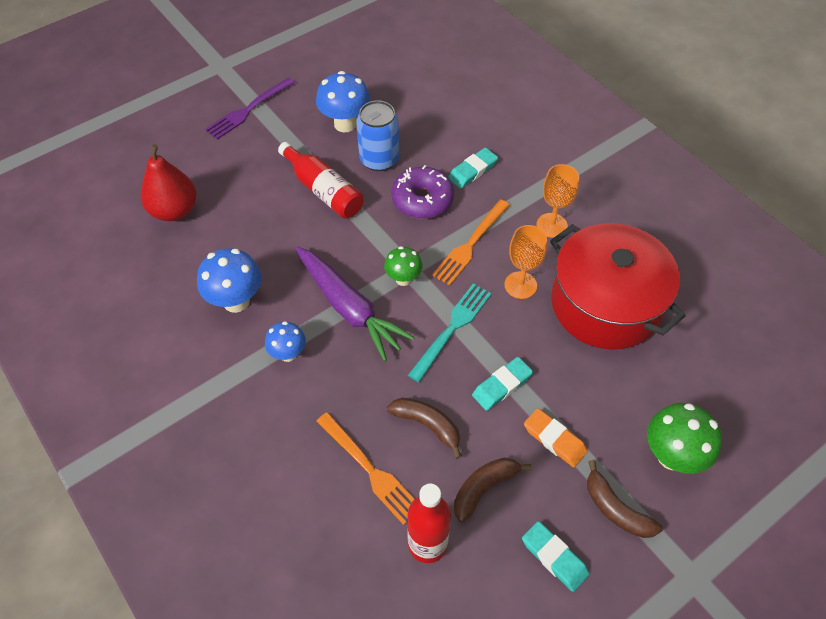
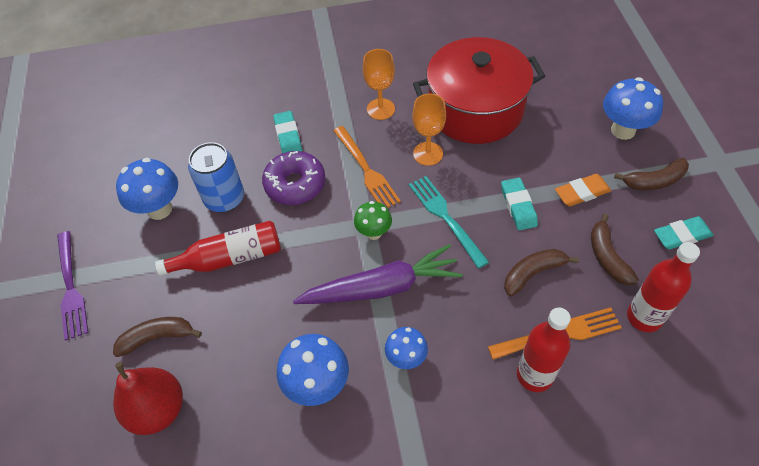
camera: 60 degrees left, 0 degrees up
(231, 181) = (157, 338): none -> brown banana
(317, 462) = (534, 375): none -> red bottle
(671, 456) = (623, 130): green mushroom -> blue mushroom

